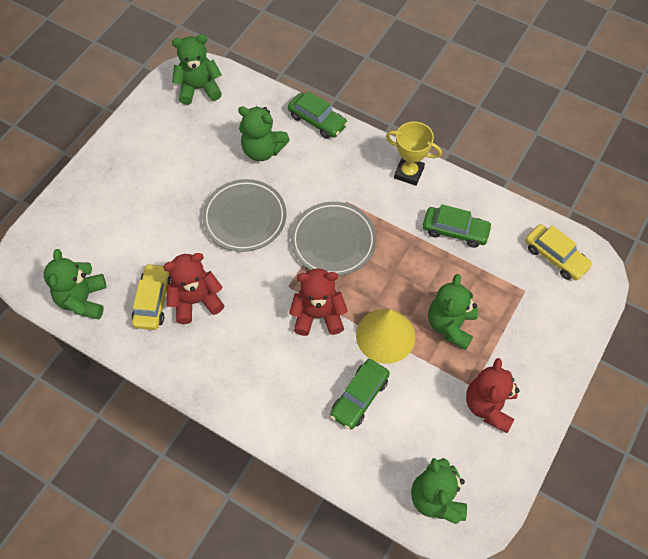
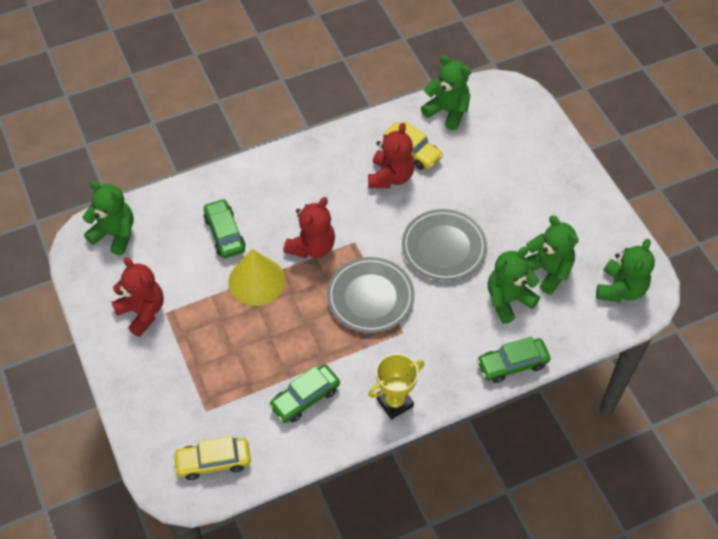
camera: 125 degrees right, 5 degrees down
(450, 325) = (225, 332): green teddy bear -> green teddy bear (548, 271)

